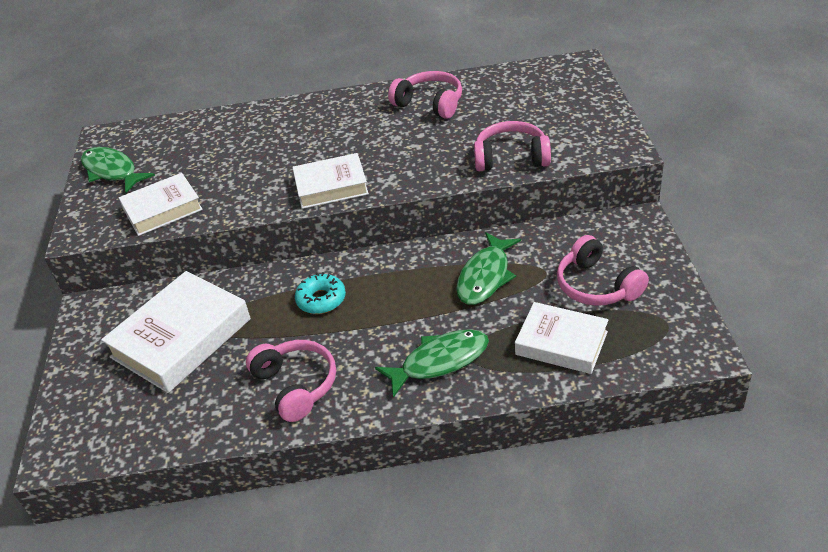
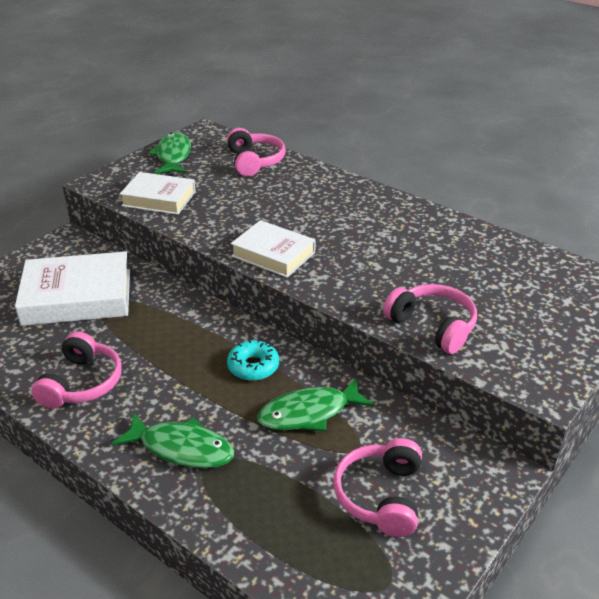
camera: 40 degrees right, 5 degrees down
(321, 299) = (183, 337): turquoise donut -> turquoise donut (253, 366)
(430, 104) = (438, 241): pink headphones -> pink headphones (254, 161)
(561, 343) = (281, 516): white book -> none

